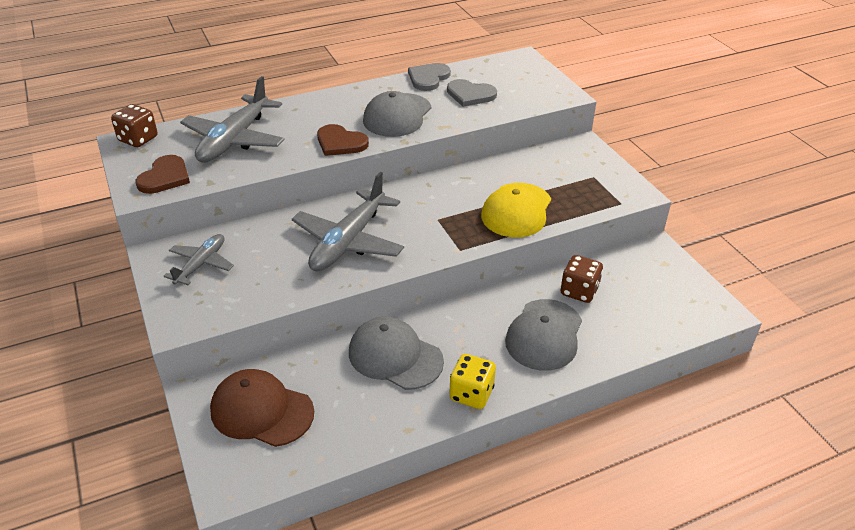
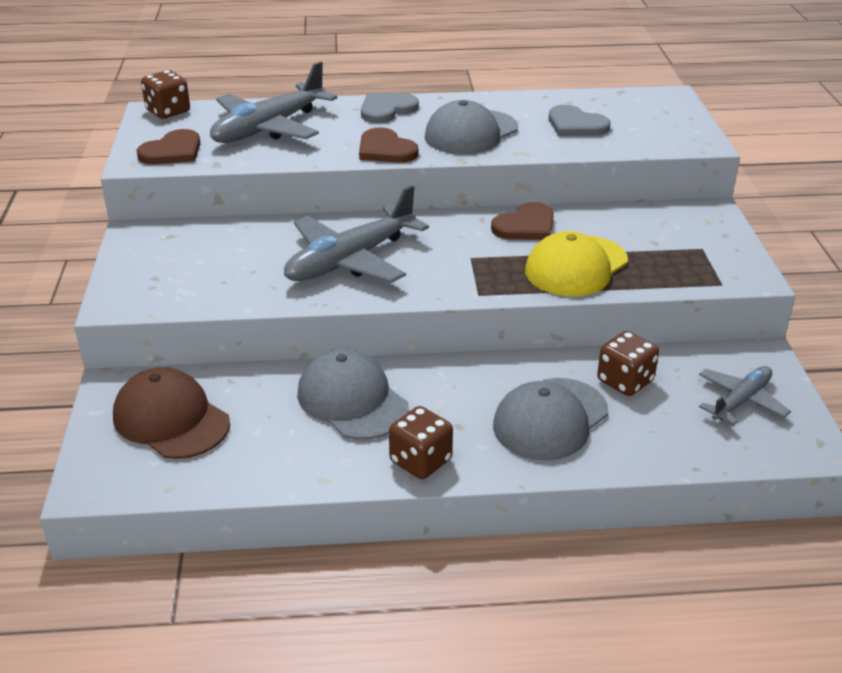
camera: 20 degrees right, 5 degrees down
(201, 264) = (175, 251): grey plane -> grey plane (741, 401)
(428, 78) = (534, 100): grey heart -> grey heart (386, 109)
(463, 183) = (526, 226): none -> brown heart
(471, 394) = (420, 461): yellow dice -> brown dice

